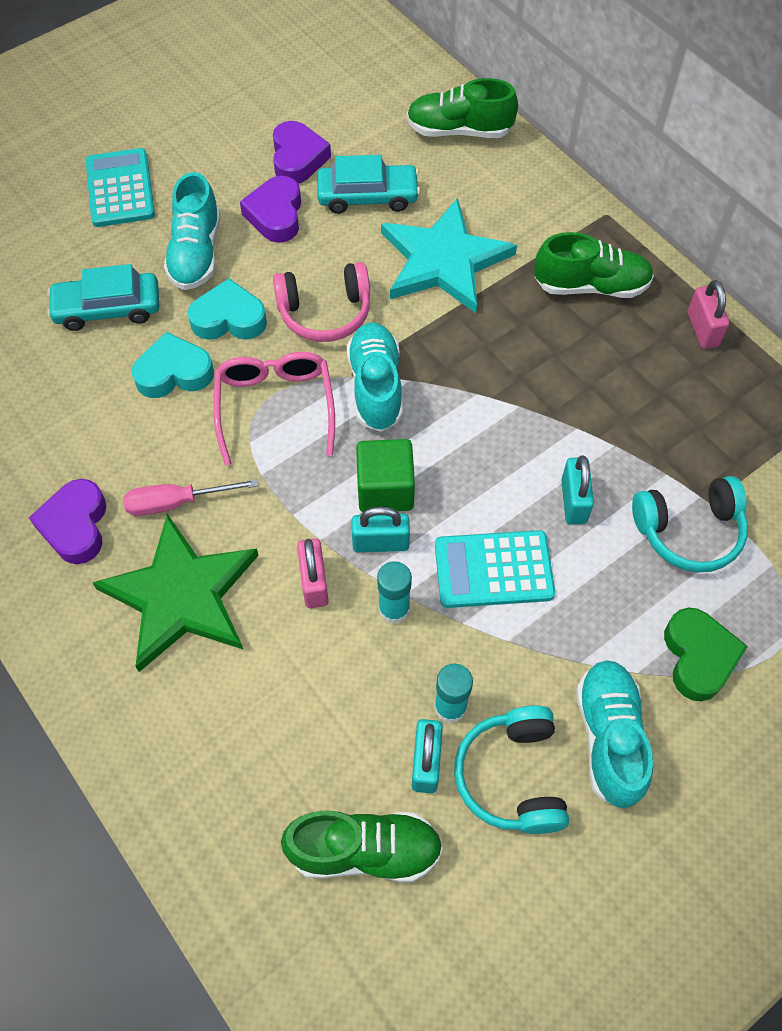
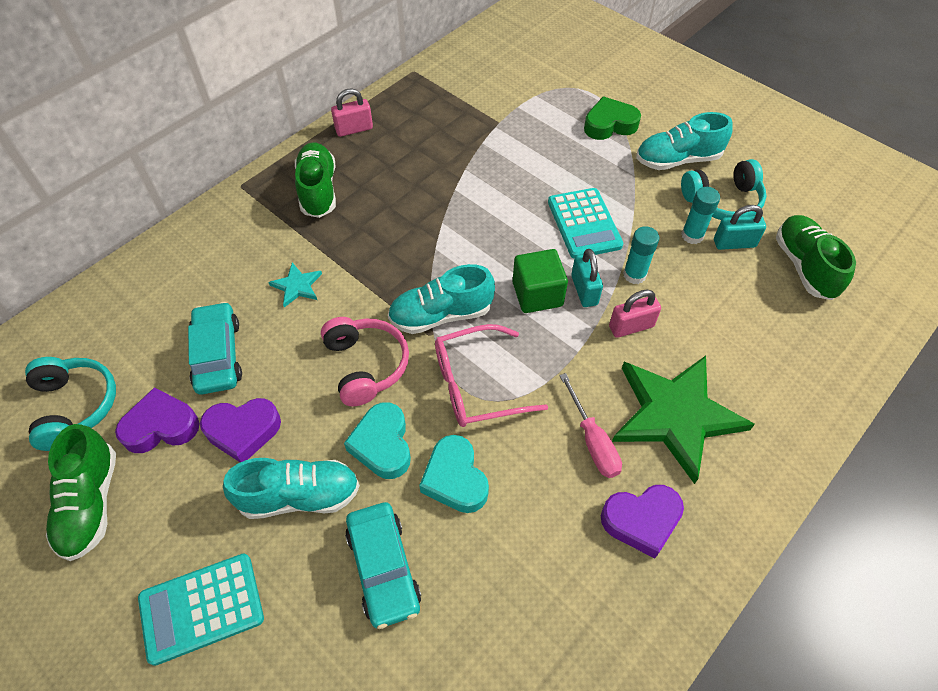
camera: 100 degrees left, 5 degrees down
(444, 260) = (297, 286): turquoise star -> turquoise star, size x0.43
(459, 131) = (131, 294): green shoe -> green shoe (91, 503)
(573, 501) = (516, 187): turquoise padlock -> none
(689, 531) = (523, 131): turquoise headphones -> turquoise headphones (75, 406)

